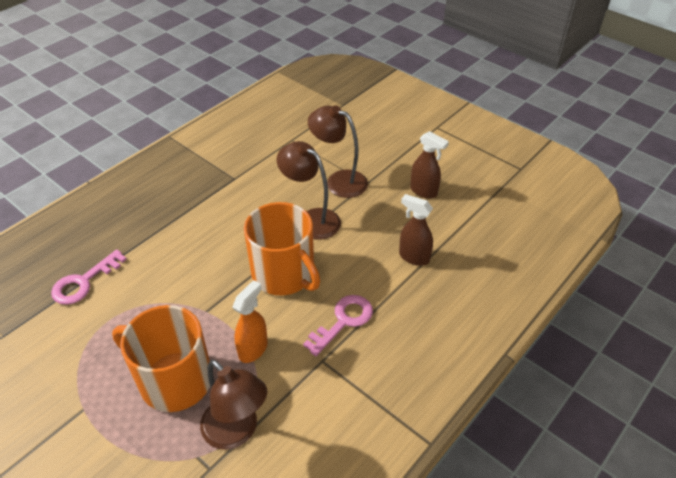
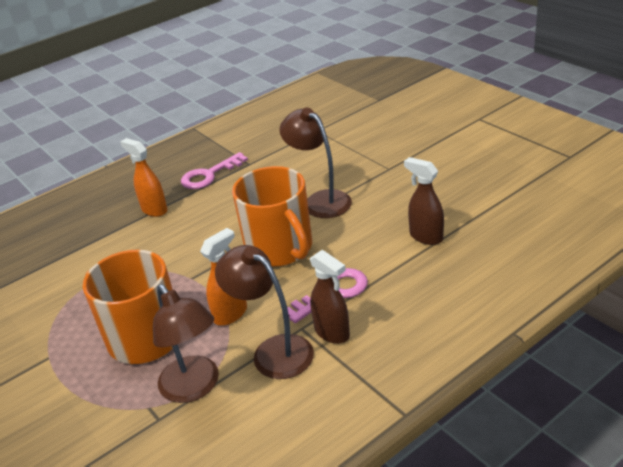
camera: 15 degrees right, 10 degrees down
(84, 282) = (79, 249): pink key -> pink key (209, 175)
(151, 234) = (154, 210): none -> orange spray bottle
(339, 181) = (358, 166): brown lamp -> brown lamp (273, 351)
(424, 191) = (451, 177): brown spray bottle -> brown spray bottle (332, 333)

